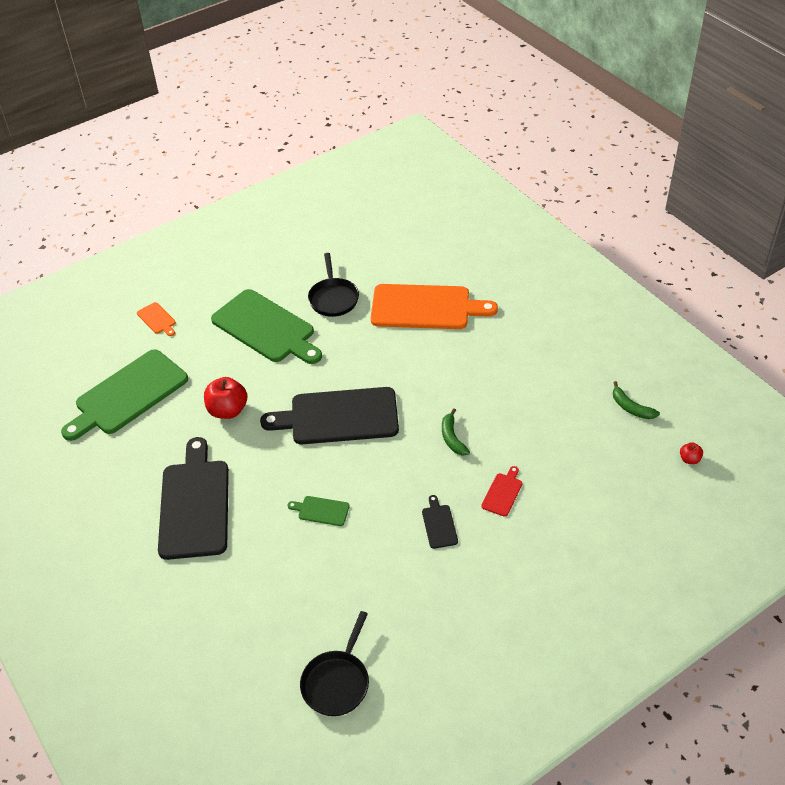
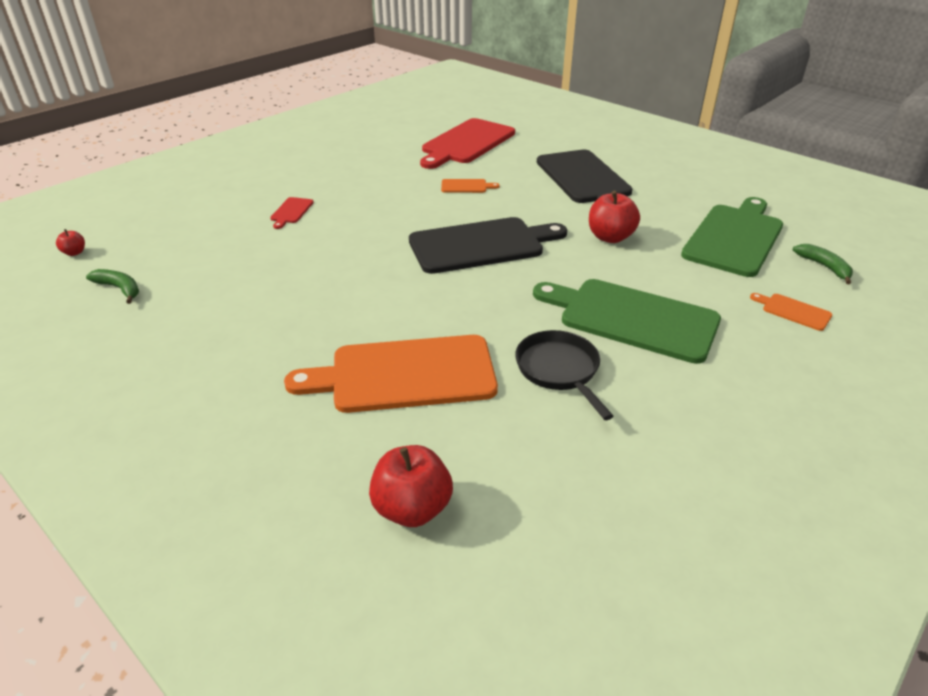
camera: 165 degrees right, 10 degrees down
(288, 612) = (466, 143): none -> red cutting board
(321, 511) = (466, 186): green cutting board -> orange cutting board
(337, 682) = (416, 125): black pan -> none
(435, 241) = (412, 508): none -> red apple
(439, 524) = (353, 189): black cutting board -> none
(452, 438) = (346, 242): green banana -> green banana (824, 267)

